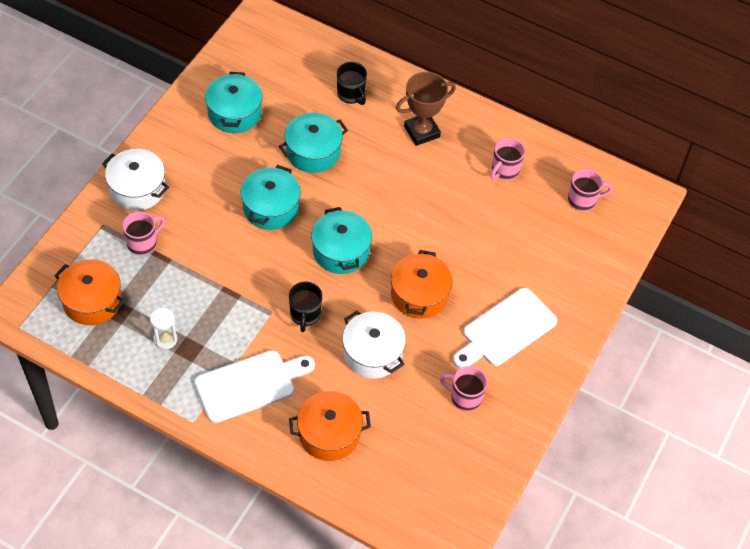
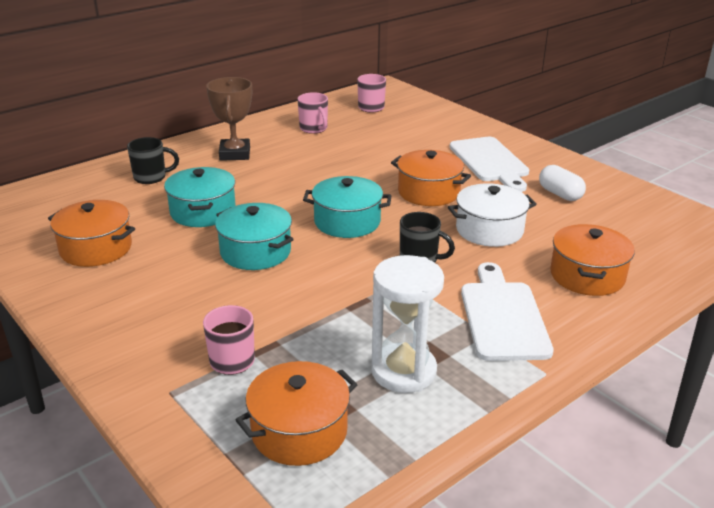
camera: 65 degrees left, 25 degrees down
(137, 189) = (137, 346): white pot -> none
(165, 339) = (403, 371): white hourglass -> white hourglass, size x1.88
(234, 113) = (96, 248): turquoise pot -> orange pot
(465, 397) = (560, 194): pink mug -> white capsule

